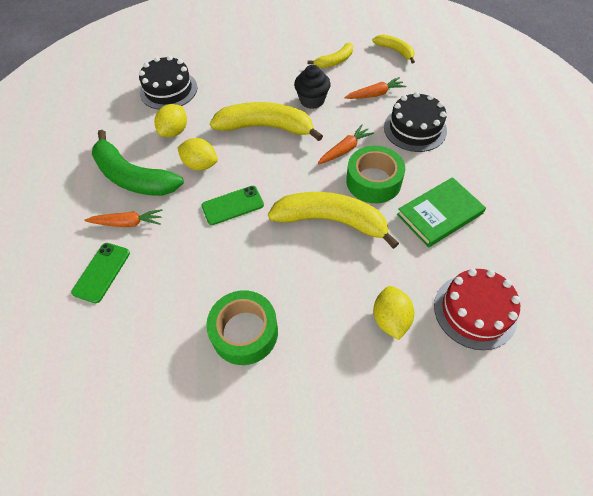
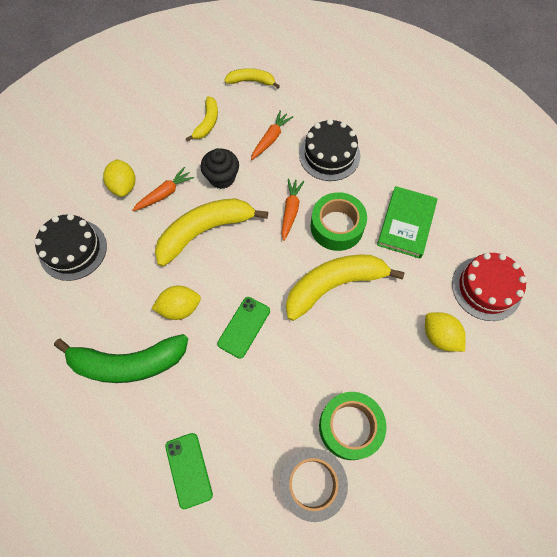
camera: 40 degrees left, 10 degrees up
(127, 223) = (167, 409): orange carrot -> orange carrot (164, 194)
(174, 131) = (123, 290): yellow lemon -> yellow lemon (124, 186)
(175, 350) = (312, 483): none -> grey tape

